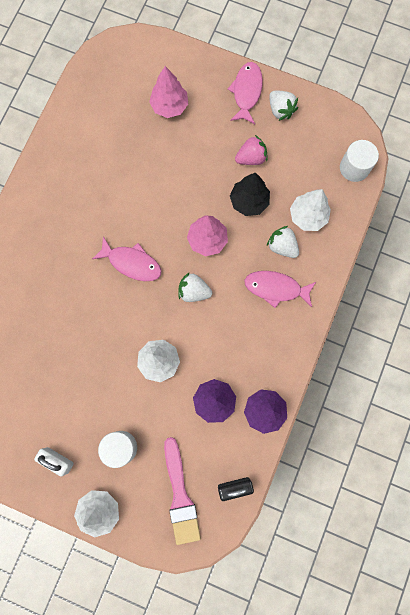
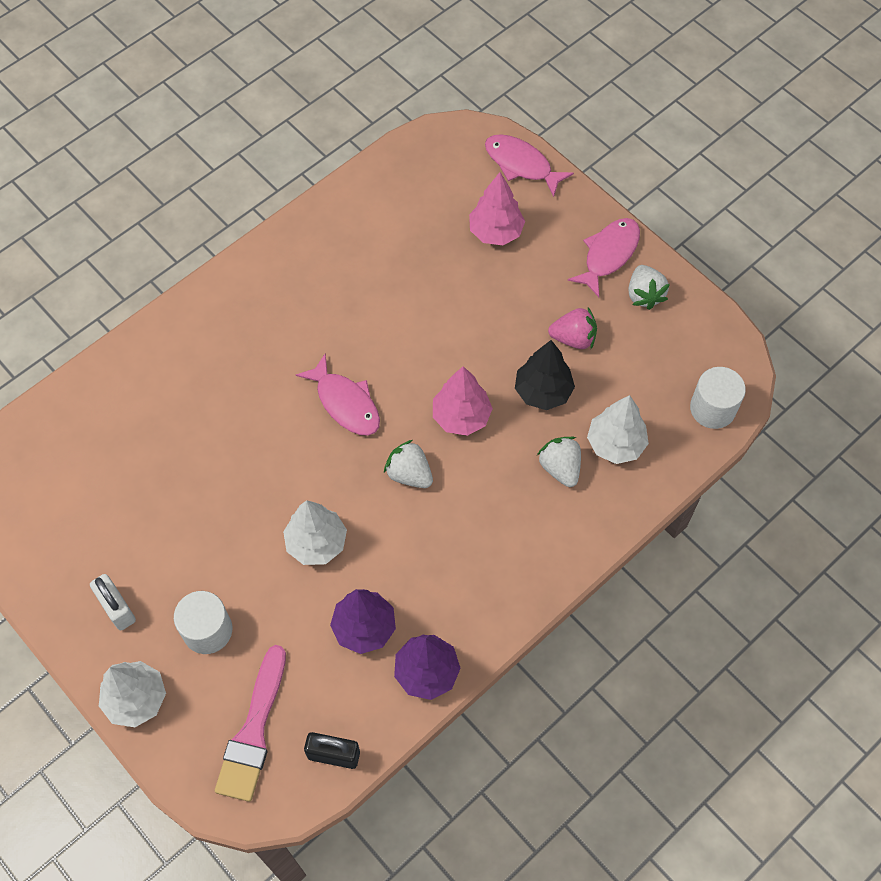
camera: 25 degrees right, 15 degrees down
(276, 288) = (524, 518): pink fish -> pink fish (521, 165)

